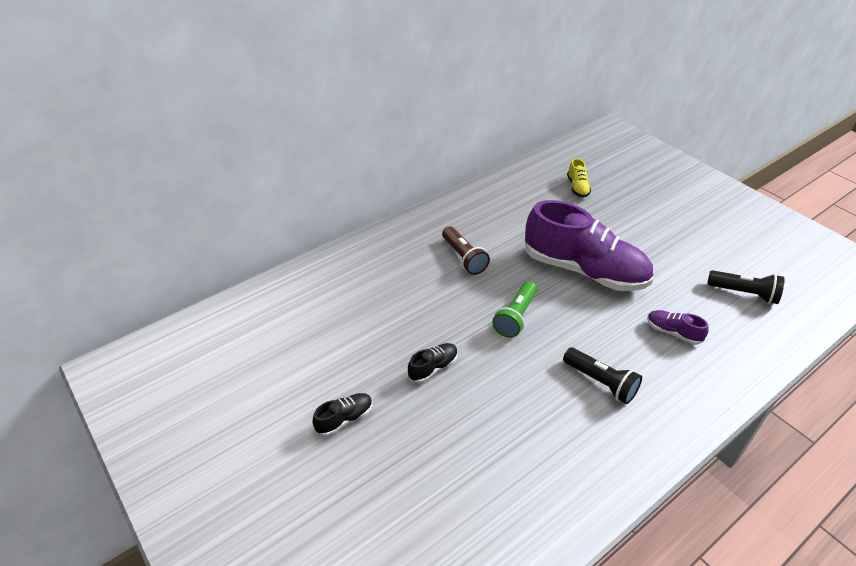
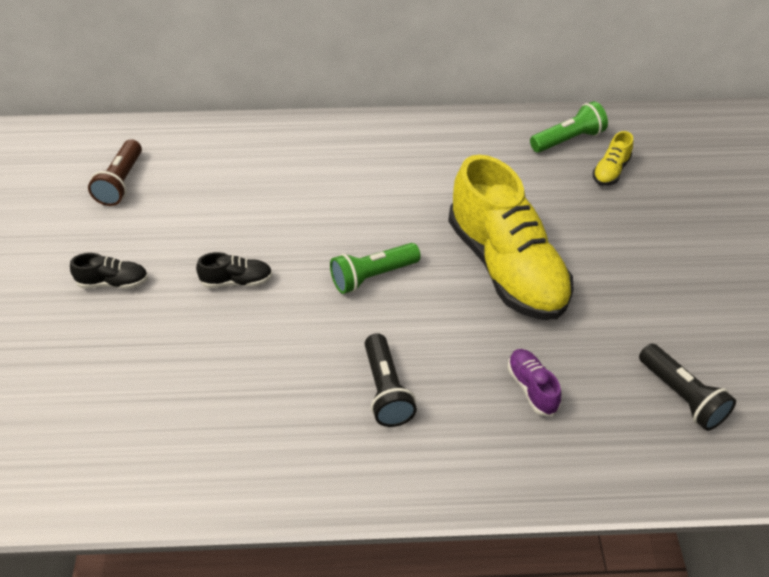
camera: 35 degrees right, 5 degrees up
(464, 258) = (386, 189): brown flashlight -> brown flashlight (121, 182)
(536, 179) = (568, 140): none -> green flashlight
(584, 270) = (506, 267): purple shoe -> yellow shoe

